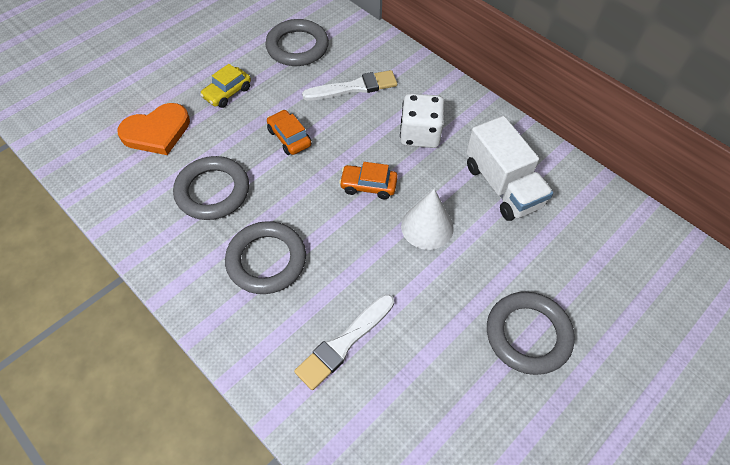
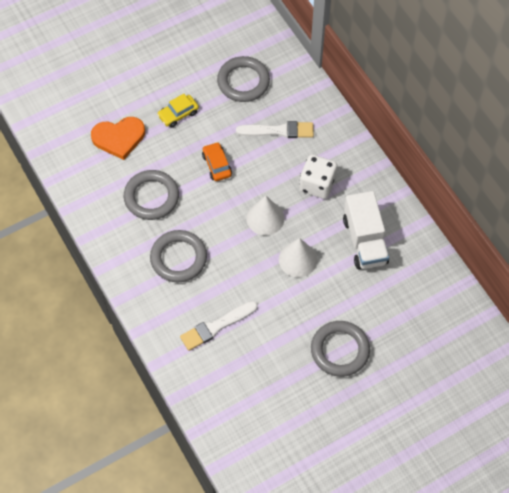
camera: 15 degrees right, 5 degrees up
(368, 186) = (265, 218): orange car -> white cone

